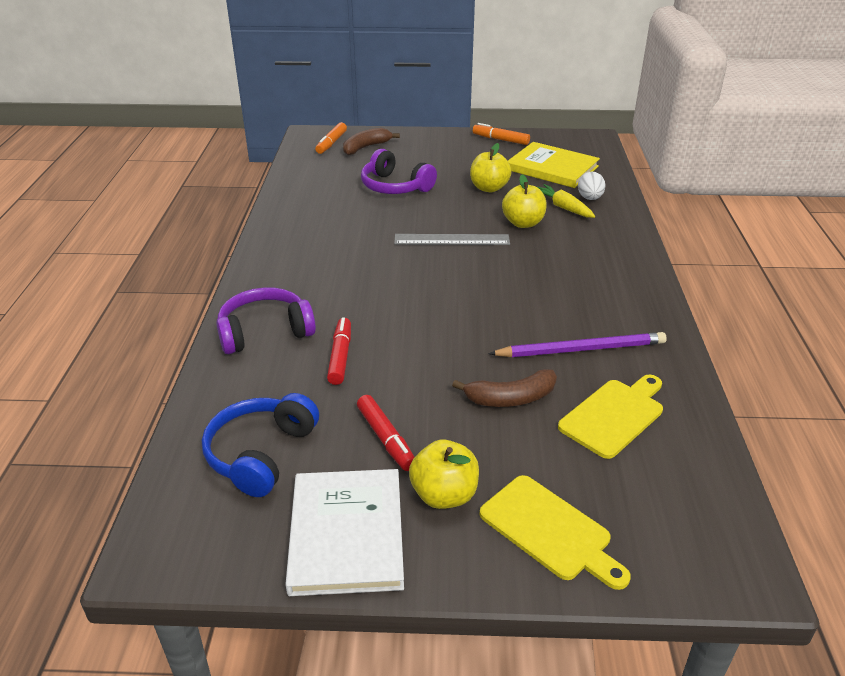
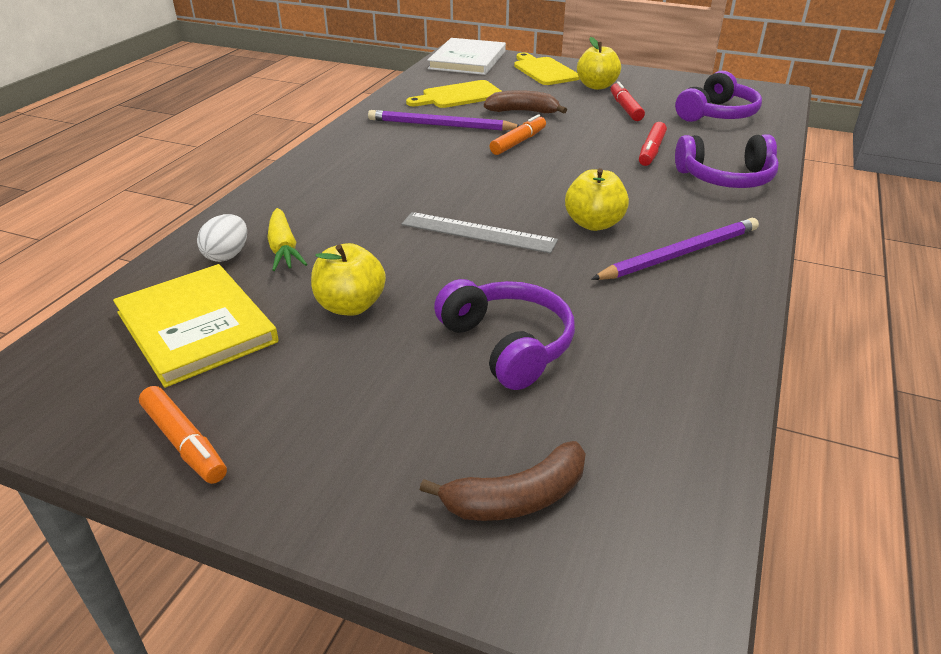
camera: 160 degrees left, 0 degrees up
(261, 454) = (717, 114): blue headphones -> purple headphones
(307, 250) = (680, 254): none -> purple pencil
(331, 143) = (604, 546): orange marker -> orange marker (518, 142)
(347, 534) = (660, 83): white book -> white book (467, 60)
(523, 223) = (365, 237): yellow apple -> yellow apple (594, 224)

